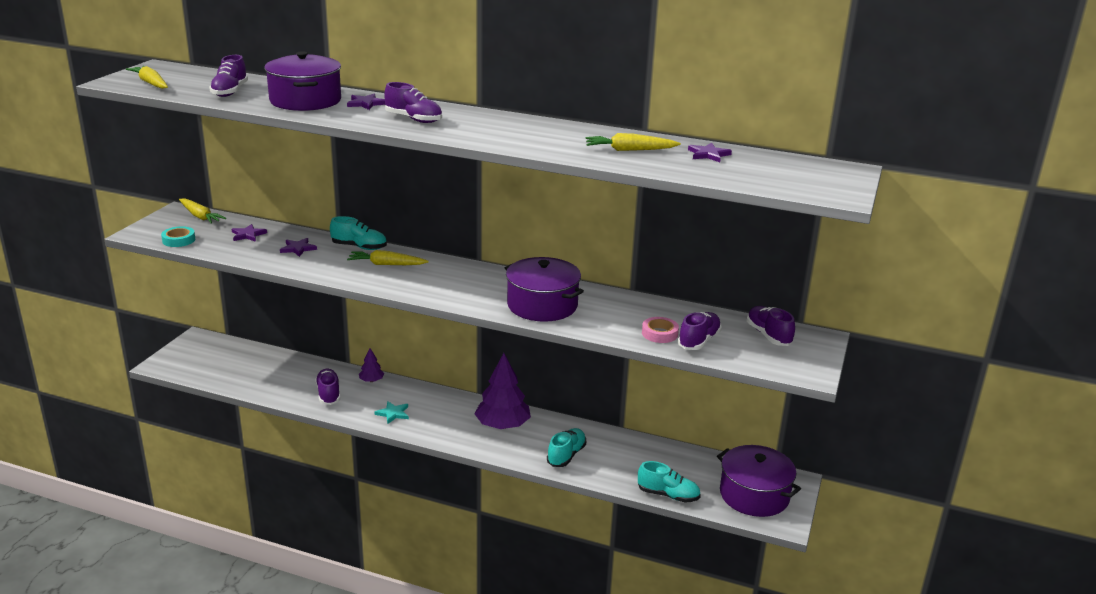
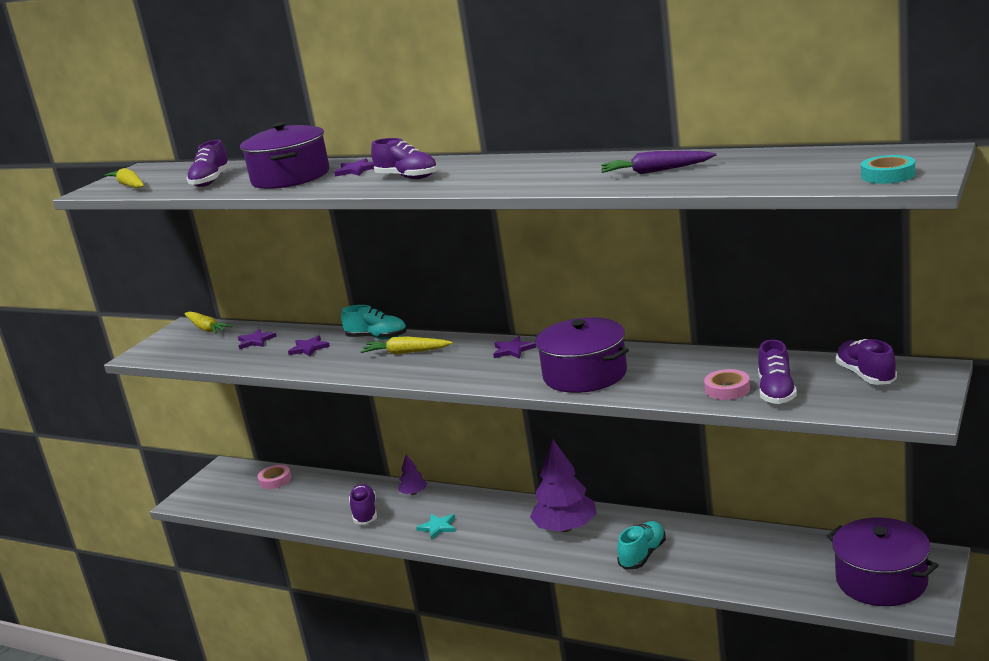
camera: 10 degrees right, 5 degrees down
(179, 240) = (181, 356): turquoise tape -> turquoise tape (888, 175)
(246, 355) = (275, 480): none -> pink tape
(630, 150) = (656, 171): yellow carrot -> purple carrot
(668, 495) = (770, 590): turquoise shoe -> none
(699, 341) = (776, 392): purple shoe -> purple shoe turned 150 degrees clockwise
(708, 154) = (752, 162): purple star -> purple star (513, 350)

